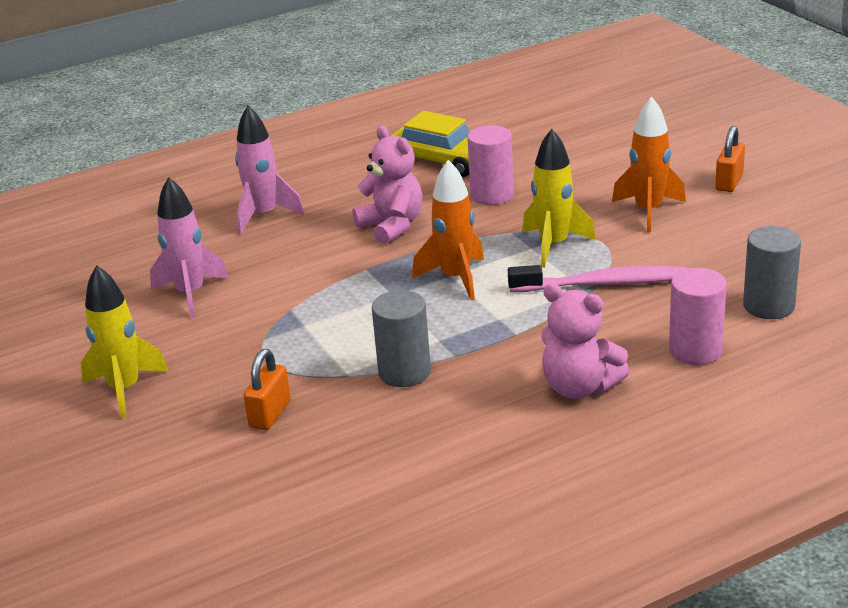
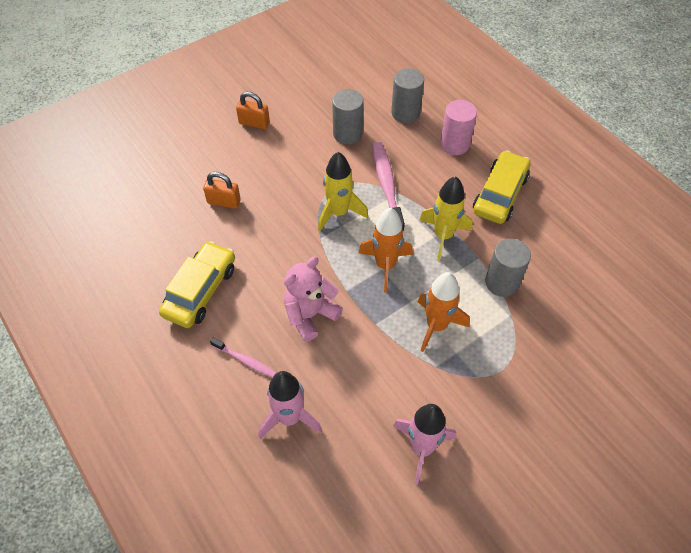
camera: 100 degrees left, 25 degrees up
(125, 389) = (557, 461): yellow rocket -> yellow rocket (443, 236)
(270, 414) = (562, 354): orange padlock -> orange padlock (224, 202)
(344, 189) = (245, 360): none -> pink toothbrush
(492, 195) = (263, 253): pink cylinder -> none
(579, 387) = (500, 194): pink teddy bear -> yellow car
(648, 211) = (292, 163): orange rocket -> orange rocket (436, 326)
(713, 253) = (347, 134): none -> grey cylinder

